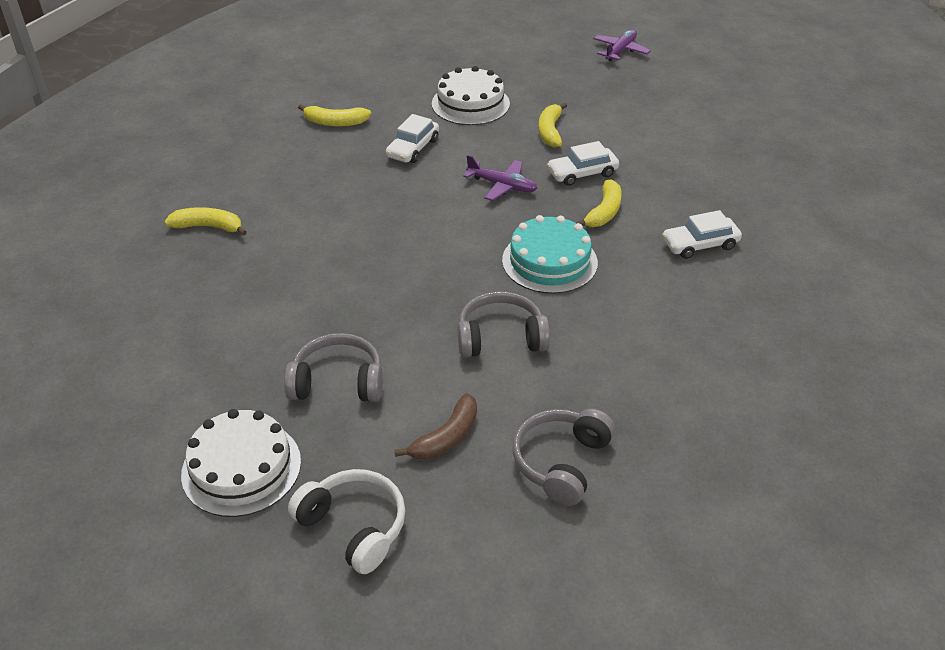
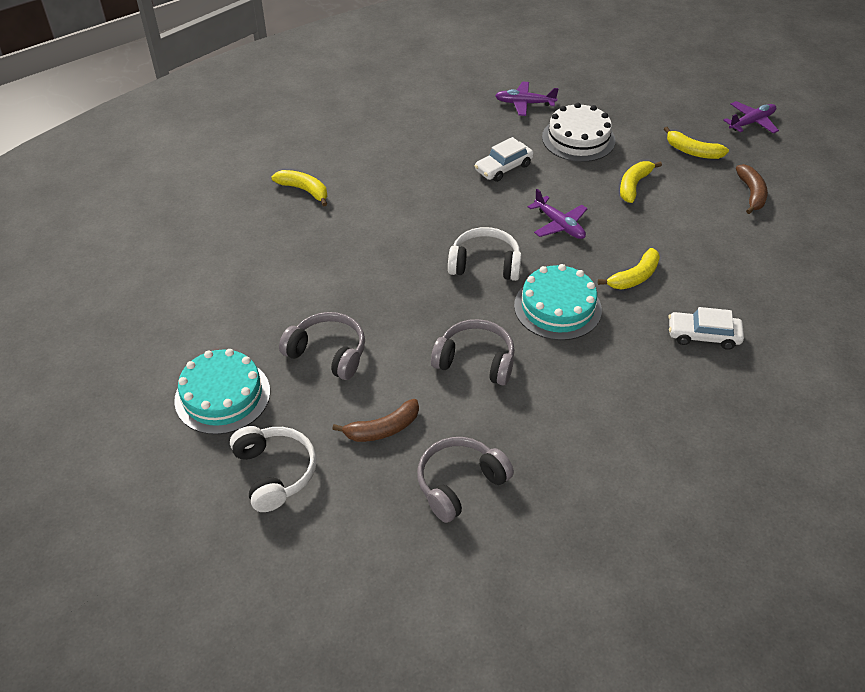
camera: 25 degrees right, 5 degrees up
(241, 467) = (222, 396): white cake -> turquoise cake
(335, 122) = (453, 125): yellow banana -> yellow banana (692, 151)
(396, 85) = (524, 103): none -> purple plane
(451, 243) = (485, 264): none -> white headphones
(582, 173) = (638, 234): white car -> none
(660, 110) = (751, 194): none -> brown banana

